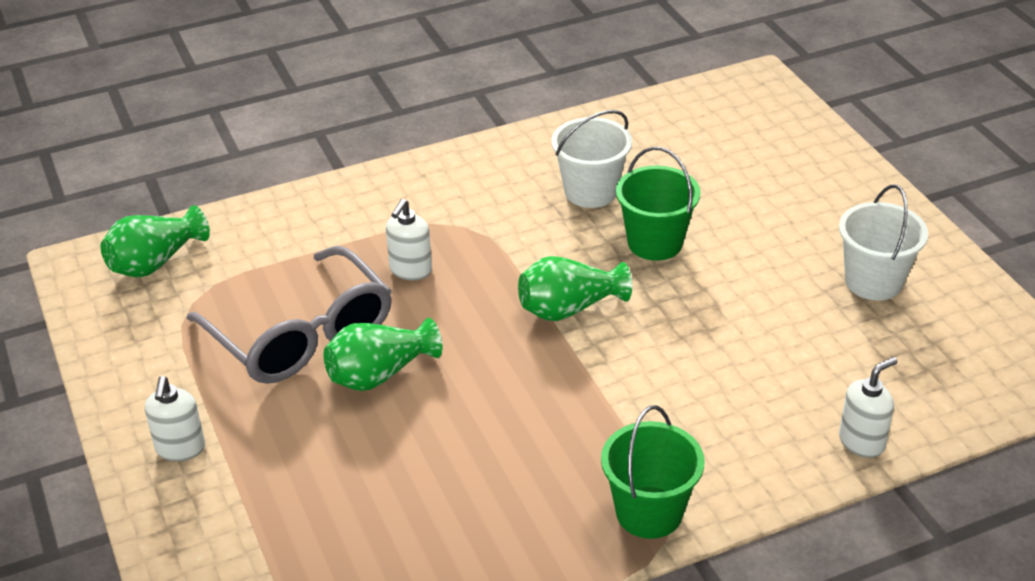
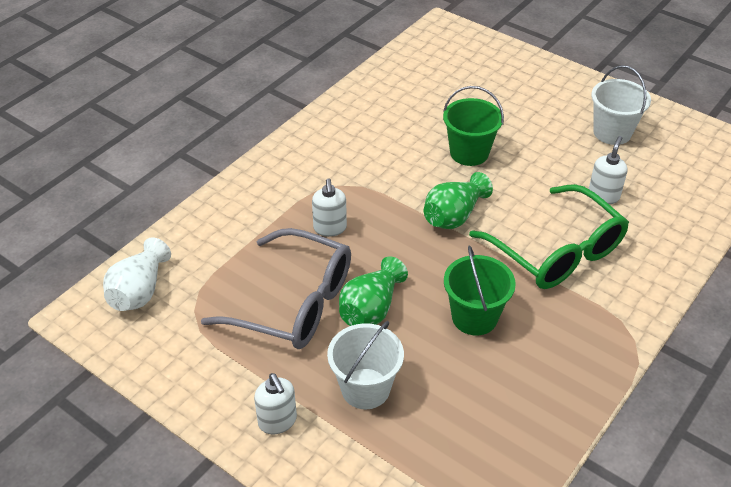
camera: 30 degrees left, 5 degrees up
(155, 262) = (139, 291): green vase -> white vase
(590, 191) = (401, 132): white bucket -> white bucket (365, 388)
(649, 512) = (612, 329): green bucket -> green bucket (474, 317)
(662, 397) = (557, 252): none -> green glasses
(862, 442) = (688, 234): white soap dispenser -> white soap dispenser (603, 195)

